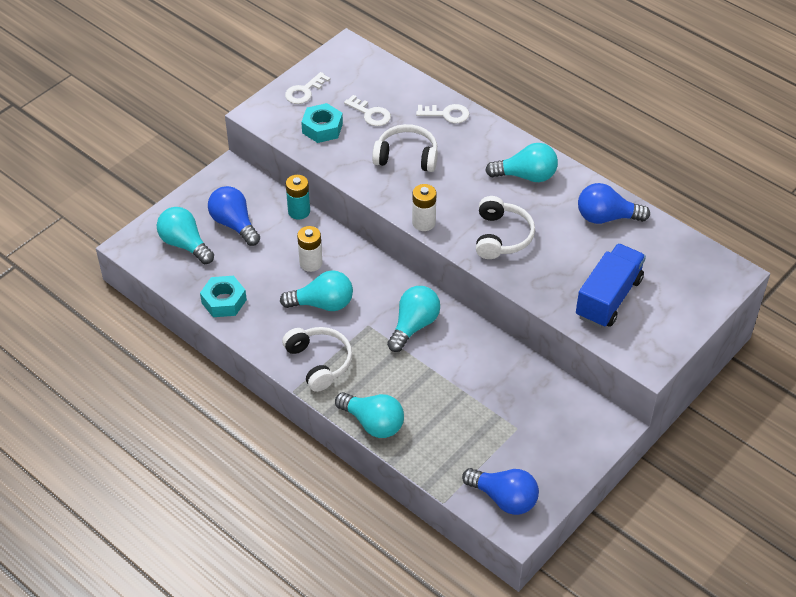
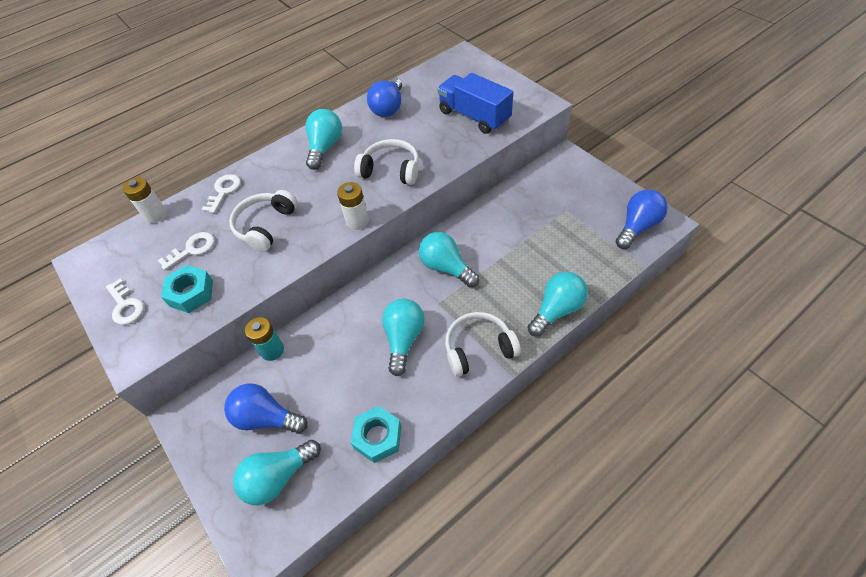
camera: 75 degrees left, 5 degrees up
(234, 224) = (266, 418): blue light bulb -> blue light bulb turned 45 degrees clockwise
(311, 263) = (347, 345): white battery -> white battery (156, 215)

